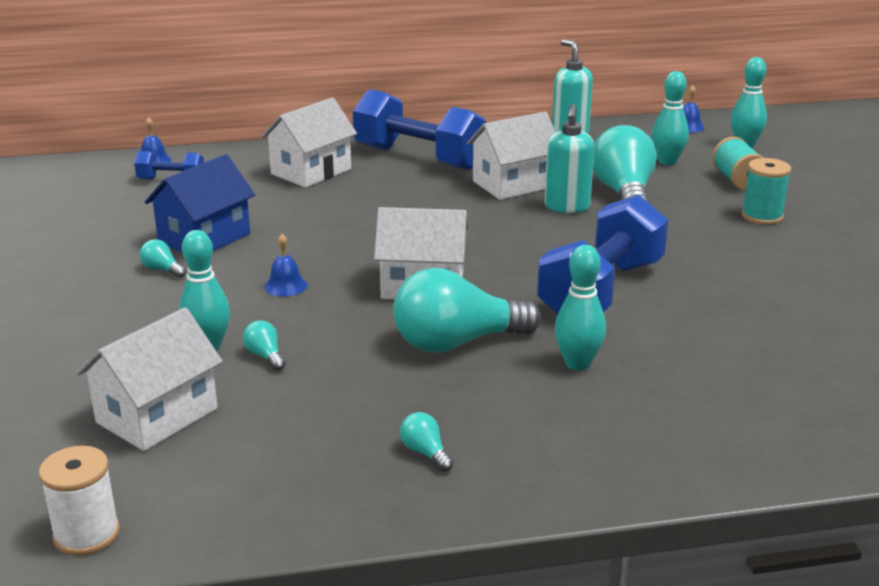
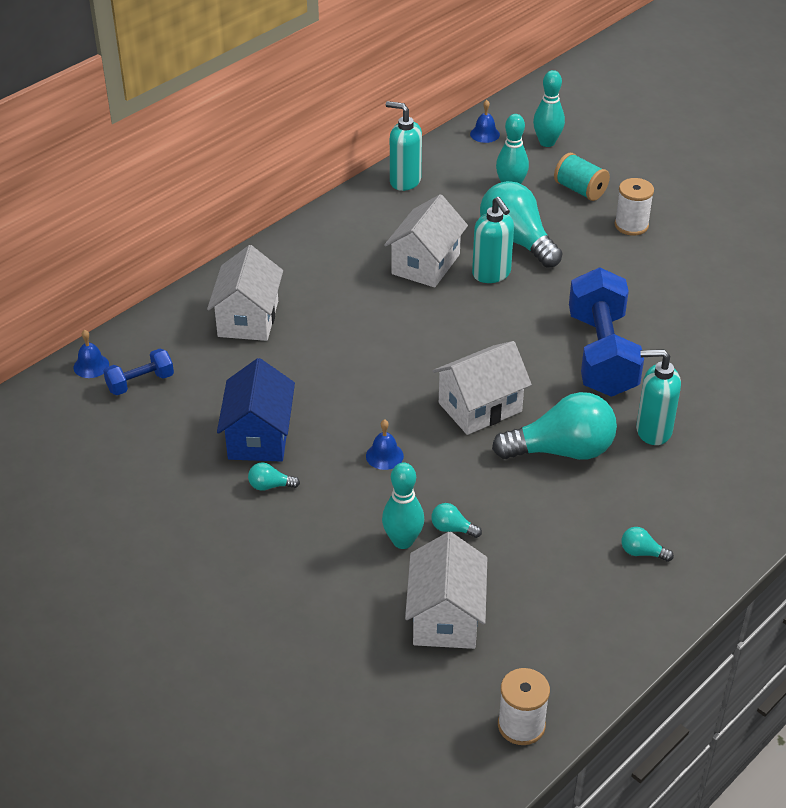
camera: 35 degrees left, 15 degrees up
(419, 158) = (317, 263): blue dumbbell -> none
(457, 342) = (561, 450): turquoise light bulb -> turquoise light bulb turned 135 degrees counterclockwise
(577, 363) = (653, 431): turquoise bowling pin -> turquoise soap dispenser
(762, 216) = (631, 225): turquoise spool -> white spool

